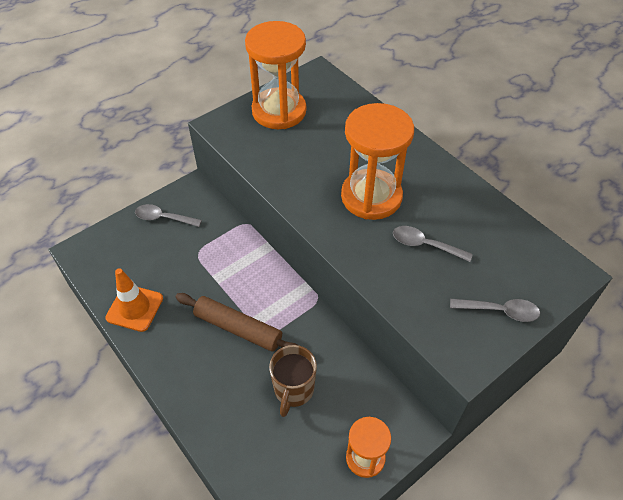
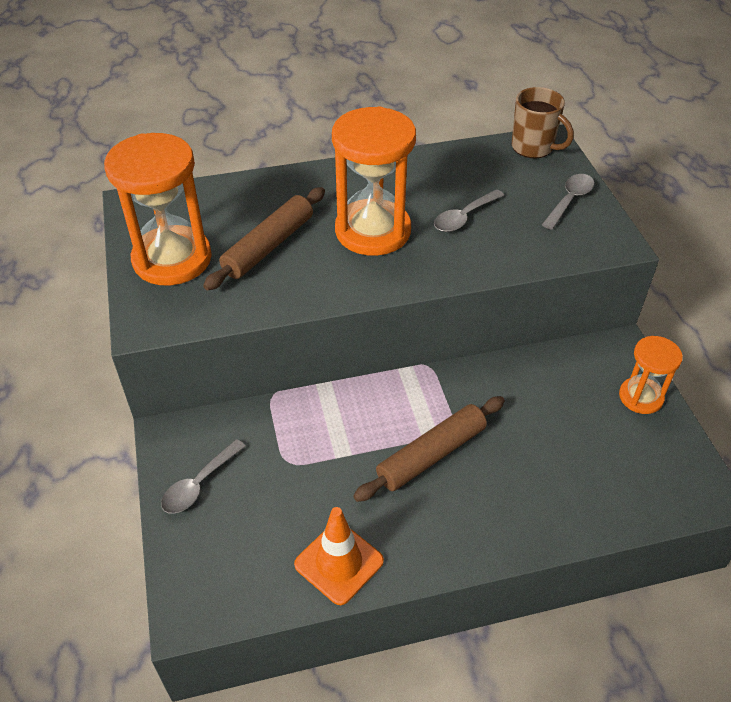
camera: 65 degrees left, 5 degrees down
(293, 390) = (539, 429): brown mug -> brown mug (533, 147)
(319, 149) = (268, 246): none -> brown rolling pin

